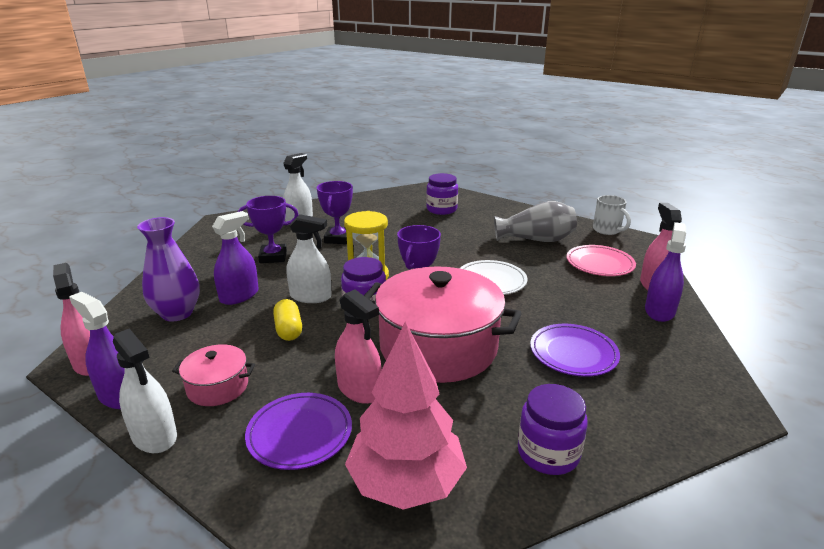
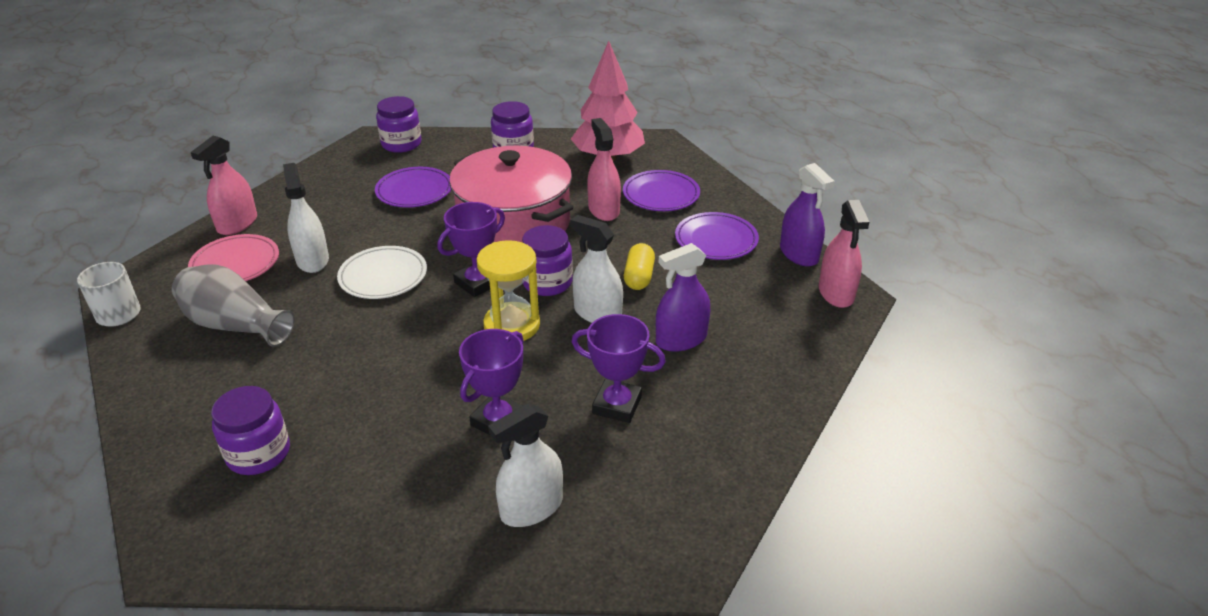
camera: 155 degrees left, 10 degrees up
(154, 436) = (764, 218): white spray bottle -> white spray bottle (312, 260)
(177, 313) = (756, 332): purple vase -> none
(218, 387) = (716, 240): pink pot -> purple plate
(659, 311) = (286, 201): purple spray bottle -> none
(687, 413) = (401, 144): none -> purple jar

